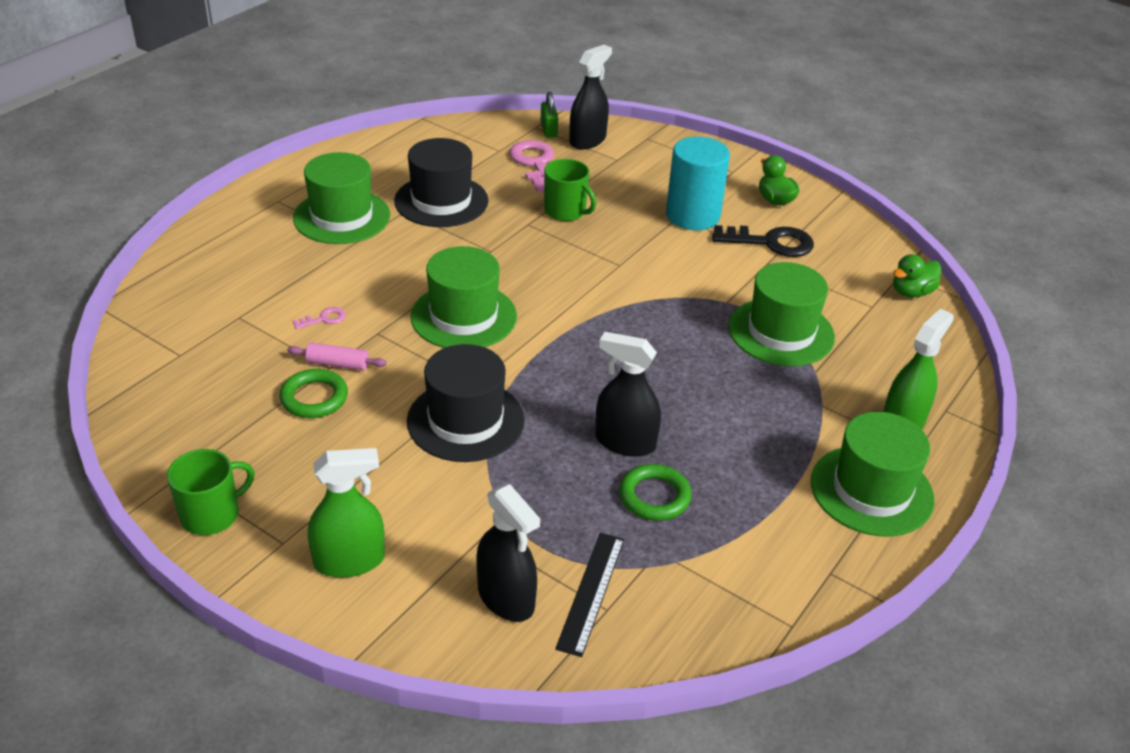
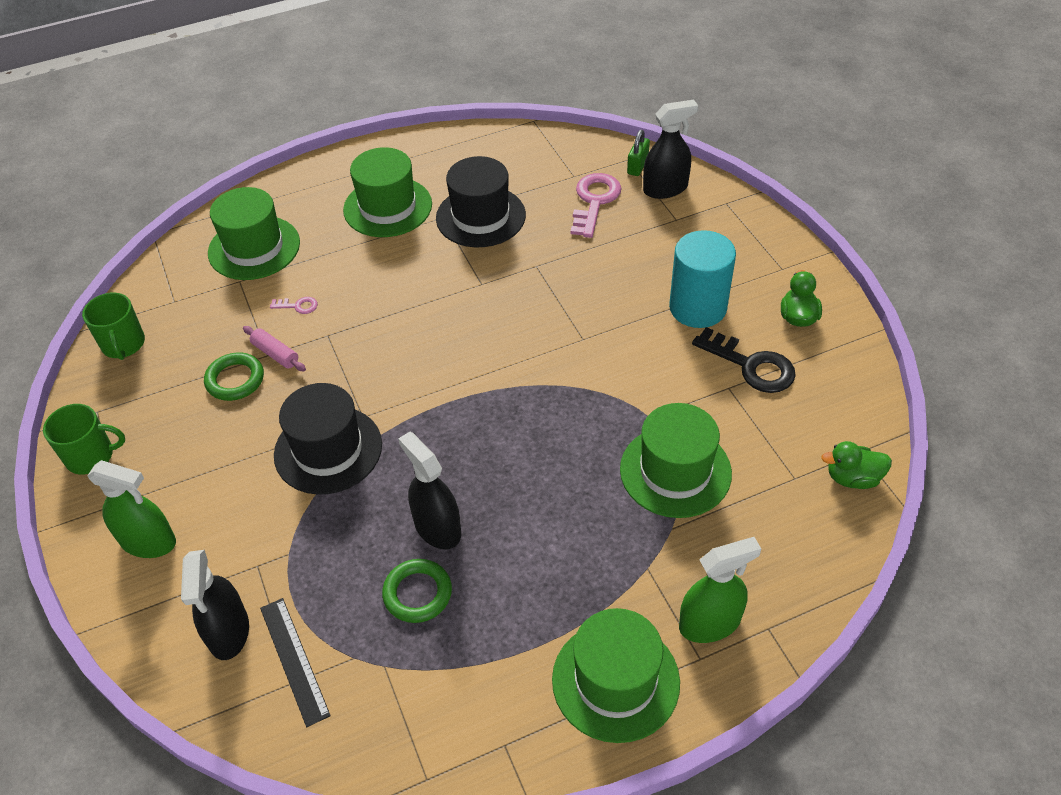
camera: 35 degrees right, 10 degrees up
(463, 316) = (406, 344): green hat -> green hat (254, 248)
(566, 211) = (581, 263): green mug -> green mug (123, 344)
(591, 592) = (294, 660): black ruler -> black ruler turned 75 degrees counterclockwise

